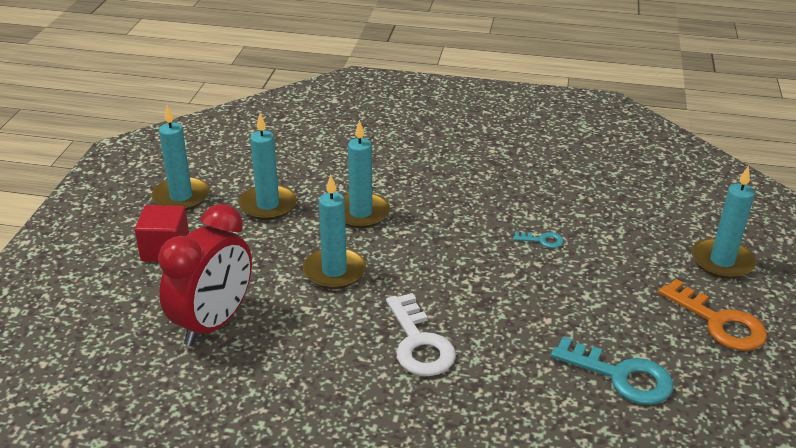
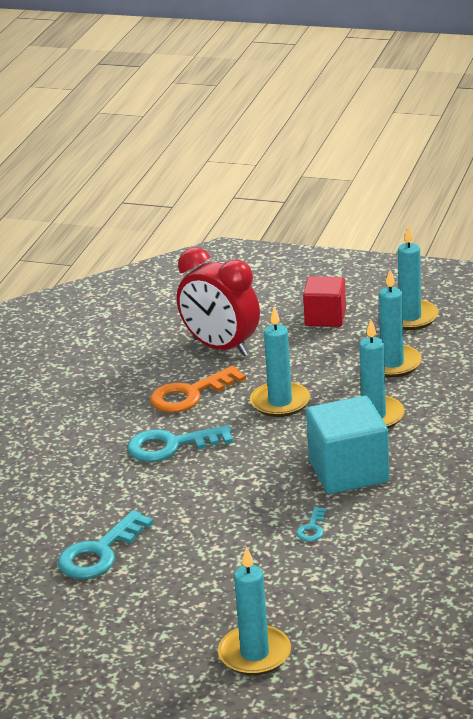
camera: 100 degrees right, 5 degrees down
(419, 343) = (171, 446): white key -> turquoise key
(452, 224) = (348, 471): none -> turquoise cube
(719, 322) = (155, 629): orange key -> orange key (190, 394)

